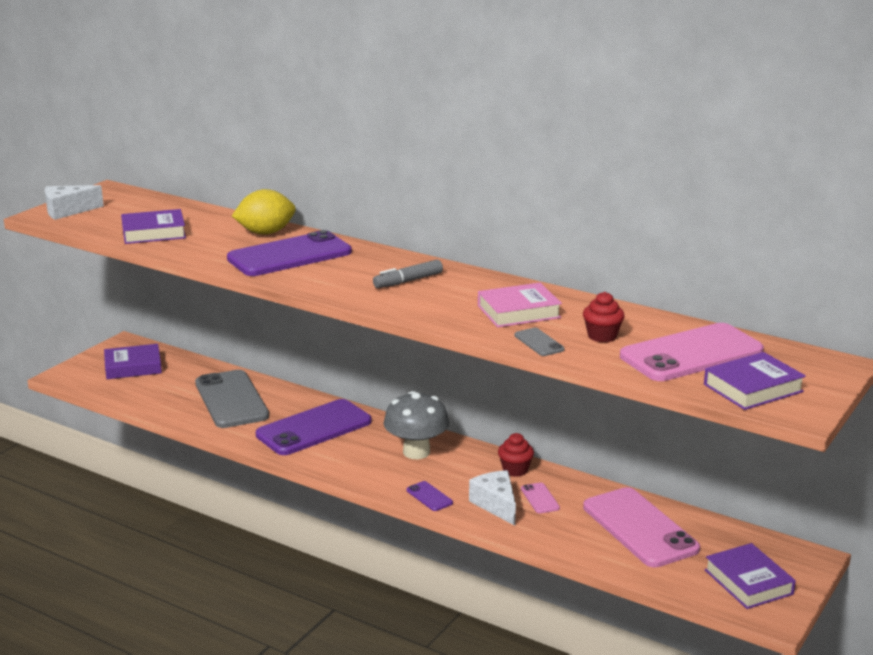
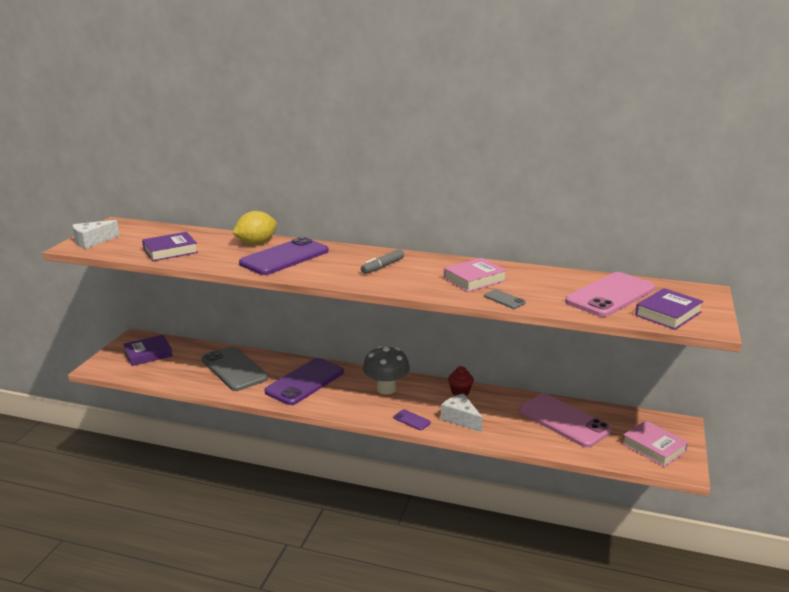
camera: 15 degrees left, 0 degrees up
(540, 498) = (487, 410): pink phone -> none
(602, 336) = (543, 290): red cupcake -> none
(748, 582) = (654, 447): purple book -> pink book

